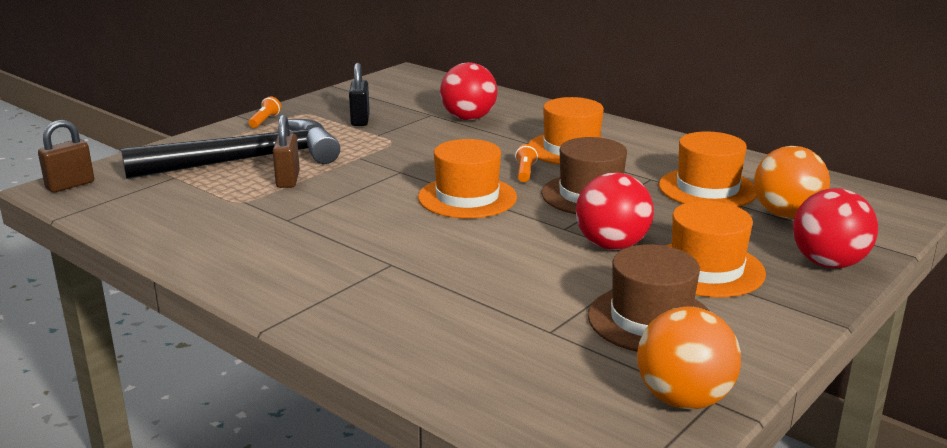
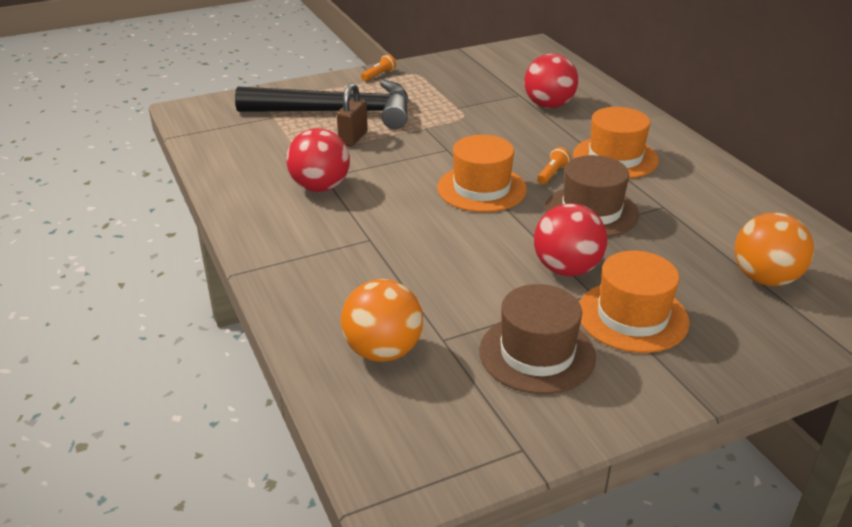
camera: 25 degrees right, 10 degrees up
(70, 185) = (198, 109): brown padlock -> none
(360, 120) = (455, 89): black padlock -> none
(683, 399) = (499, 439): orange ball -> orange ball (383, 351)
(707, 189) = (710, 230): orange hat -> none
(828, 263) = (759, 343): red ball -> red ball (320, 187)

